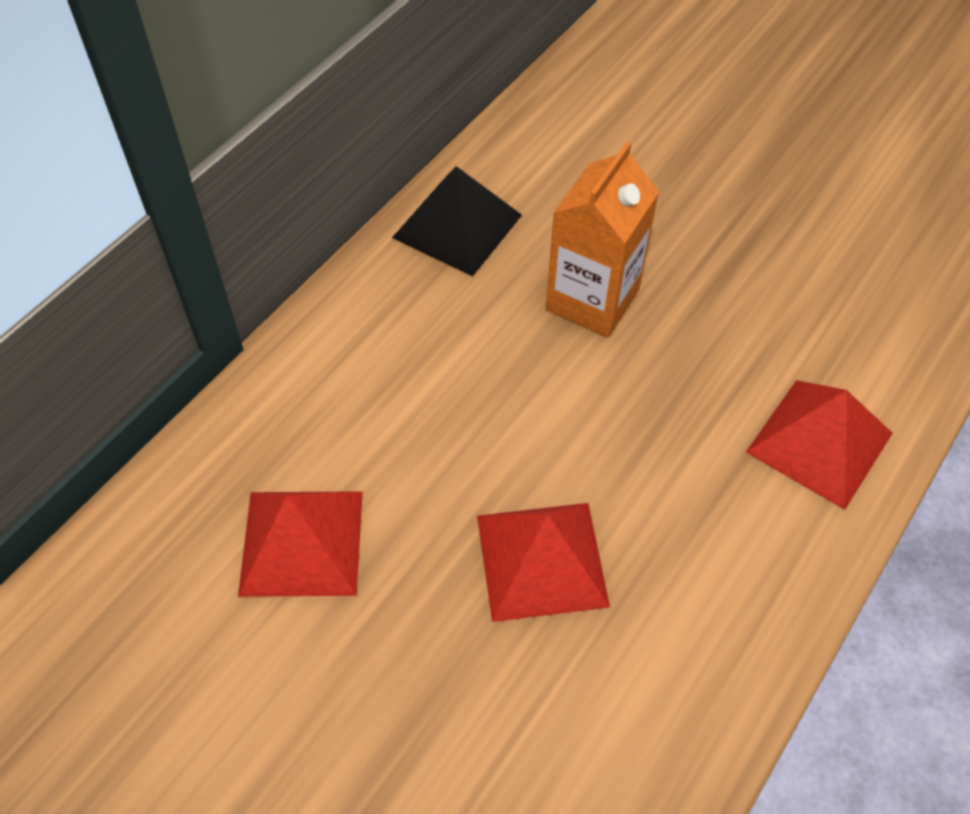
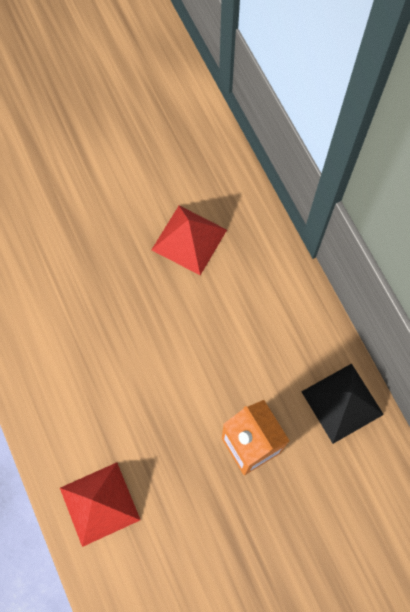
camera: 120 degrees right, 15 degrees up
(542, 560) = (120, 333): red pyramid -> none

